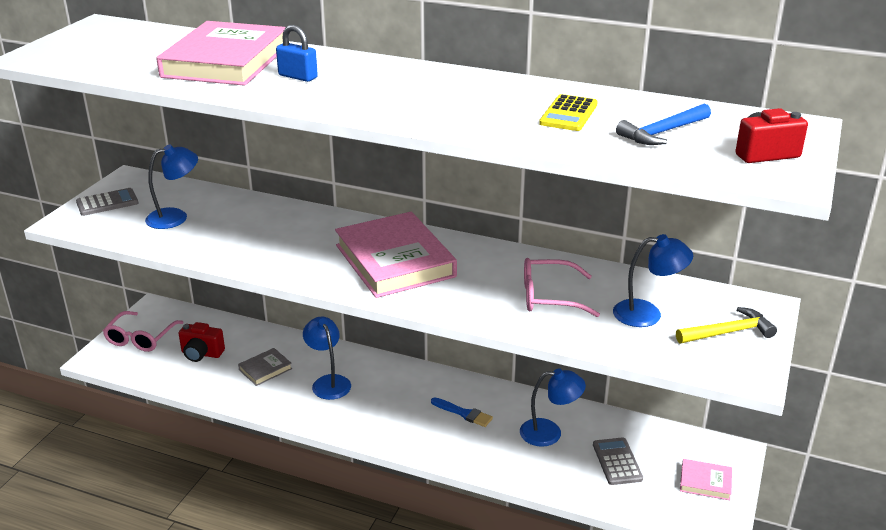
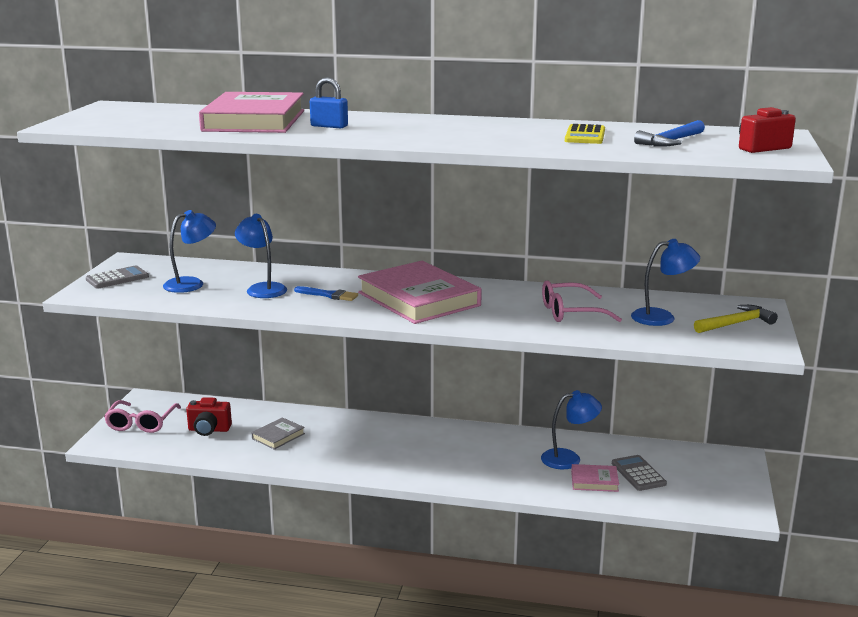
camera: 10 degrees left, 10 degrees down
(328, 382) = (345, 440): blue lamp -> blue lamp (262, 288)
(464, 413) = (484, 452): blue brush -> blue brush (329, 295)
(705, 482) = (722, 480): pink book -> pink book (594, 481)

